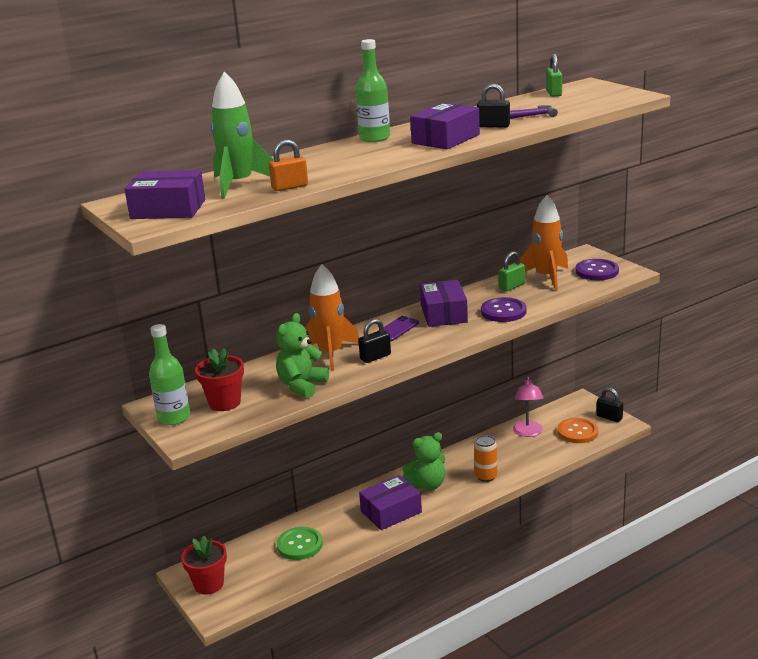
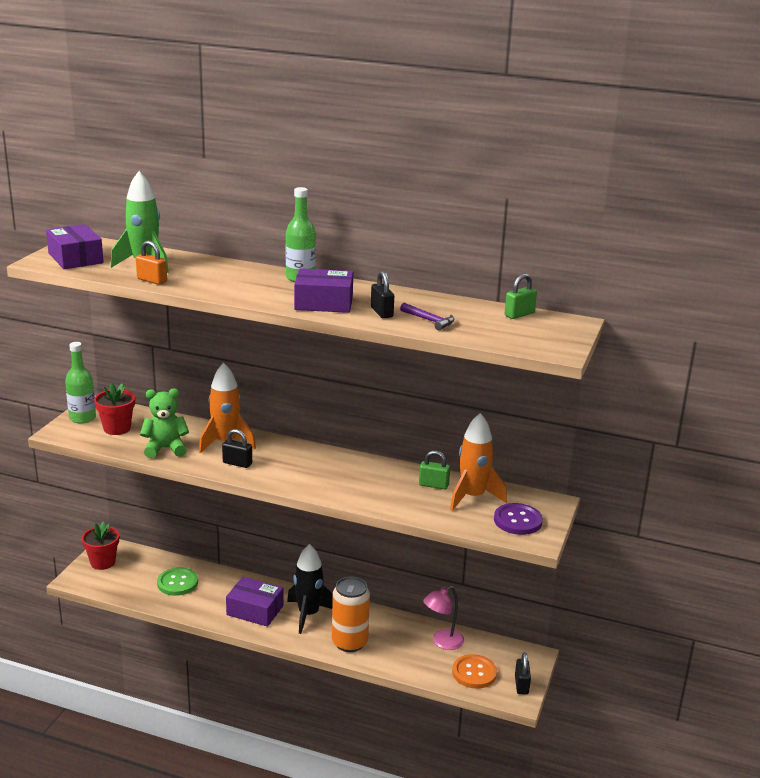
camera: 50 degrees right, 0 degrees up
(396, 329) = (294, 456): purple phone -> none
(427, 485) = (308, 614): green teddy bear -> black rocket
(443, 314) = (344, 469): purple box -> none
(486, 476) = (349, 642): orange can -> orange can, size x1.59
(503, 311) = (377, 496): purple button -> none

